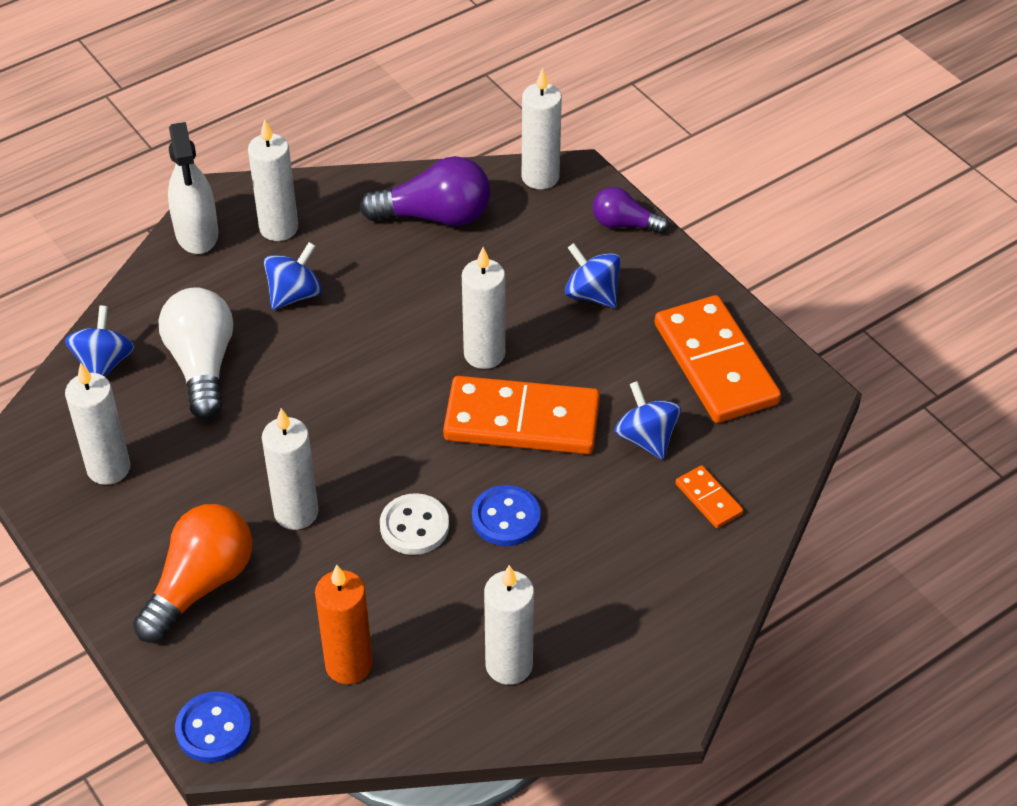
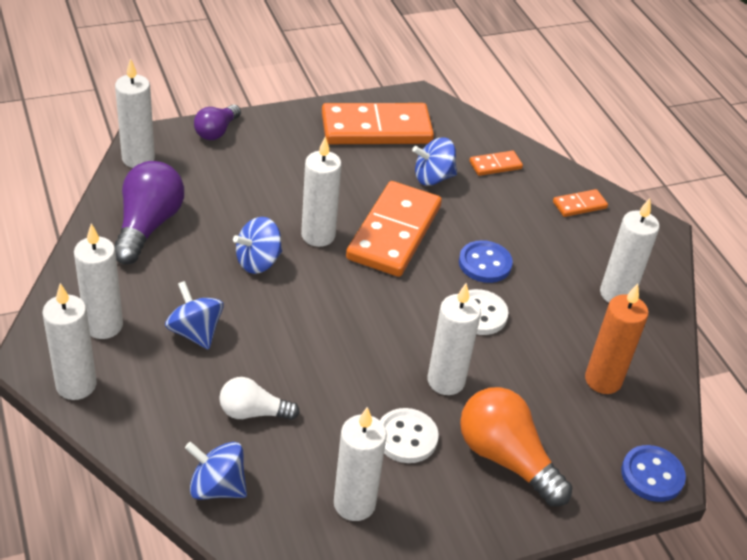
camera: 80 degrees left, 5 degrees down
(197, 233) = (76, 385): white spray bottle -> white candle
(202, 365) = (253, 412): white light bulb -> white light bulb, size x0.60
(205, 493) = (406, 437): none -> white button
(592, 294) = (282, 166): blue spinning top -> blue spinning top (258, 262)
(672, 604) = (579, 205): none -> orange domino

